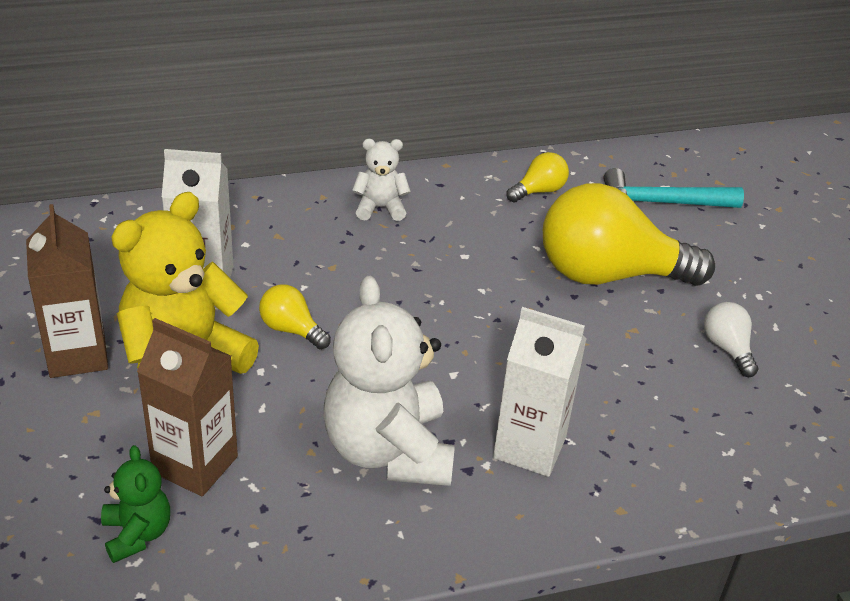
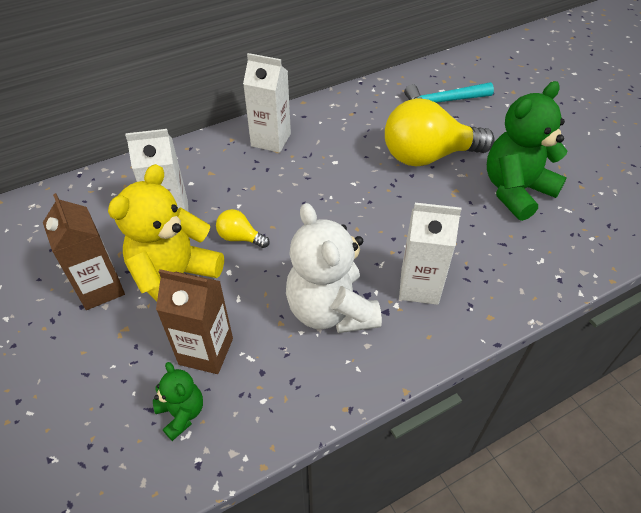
camera: 10 degrees left, 10 degrees up
(380, 208) = (271, 140): white teddy bear -> white carton
(539, 191) = (366, 108): yellow light bulb -> none
(727, 349) = (516, 191): white light bulb -> green teddy bear

